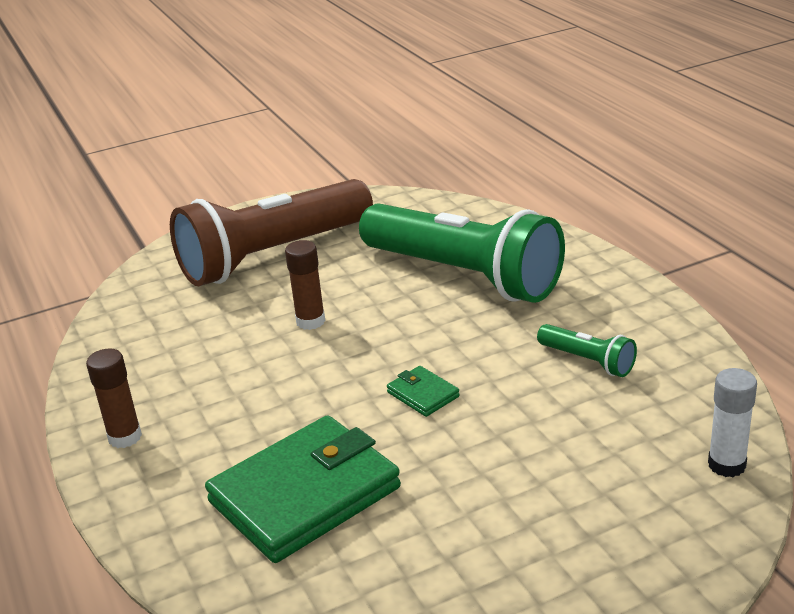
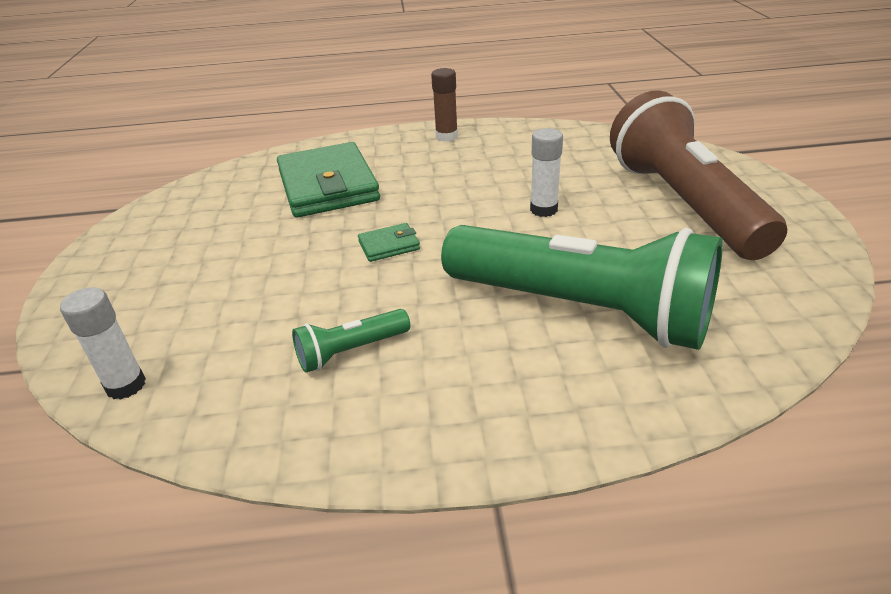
camera: 110 degrees right, 5 degrees up
(310, 321) = (543, 210): brown glue stick -> white glue stick
(463, 275) = (580, 310): green flashlight -> green flashlight turned 120 degrees counterclockwise

